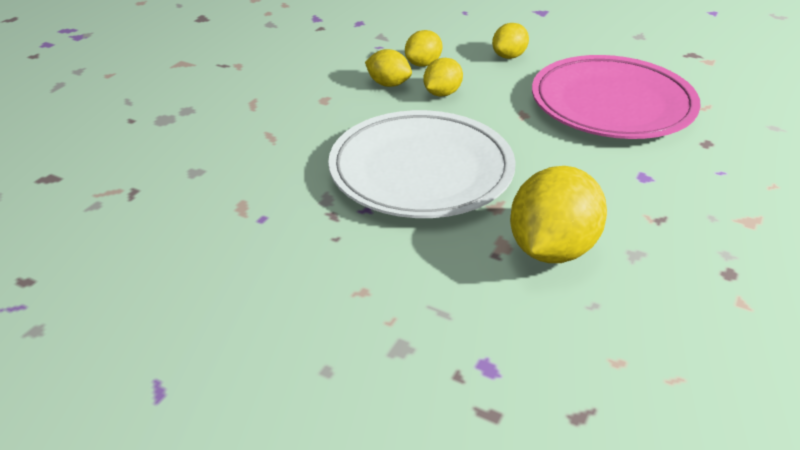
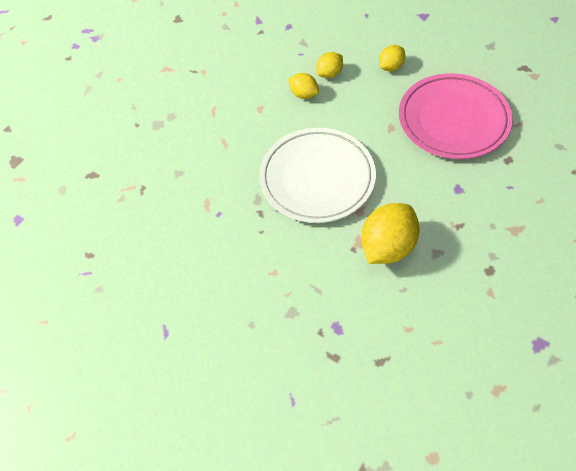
camera: 10 degrees right, 20 degrees up
(442, 93) = (339, 105): yellow lemon -> none

